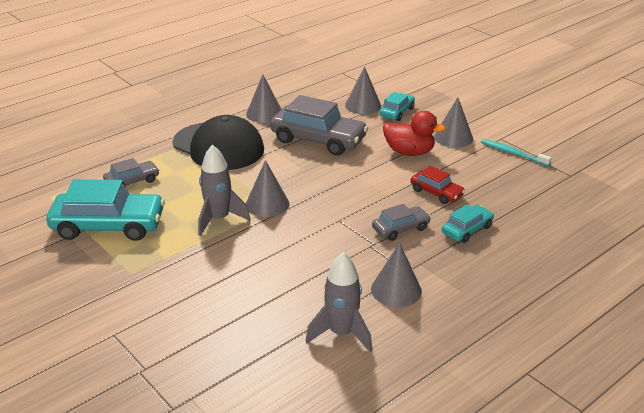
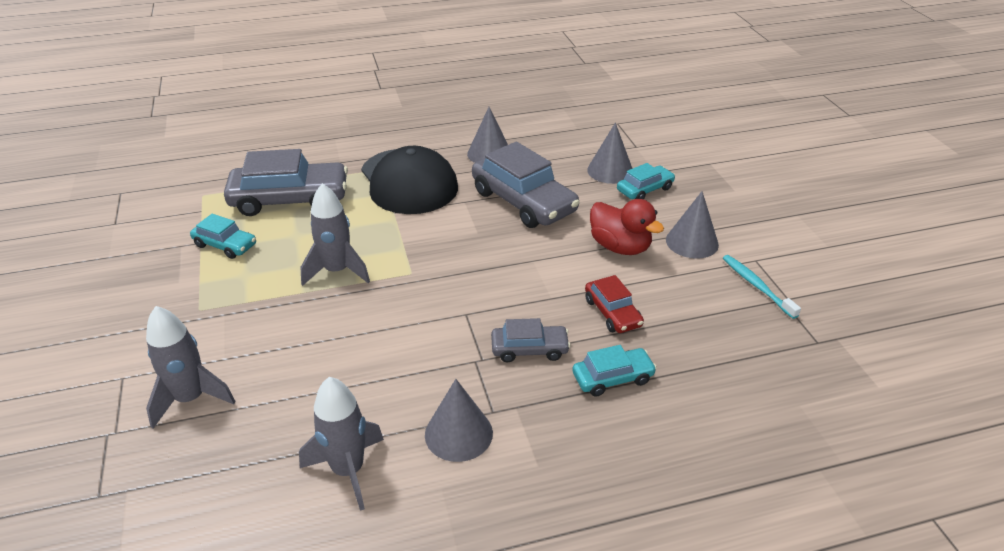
camera: 25 degrees right, 5 degrees up
(108, 226) = (225, 245): turquoise car -> turquoise car, size x0.52
(132, 181) = (290, 199): grey car -> grey car, size x1.92
(184, 330) = (191, 399): none -> grey rocket
(267, 204) = (403, 268): grey cone -> none

